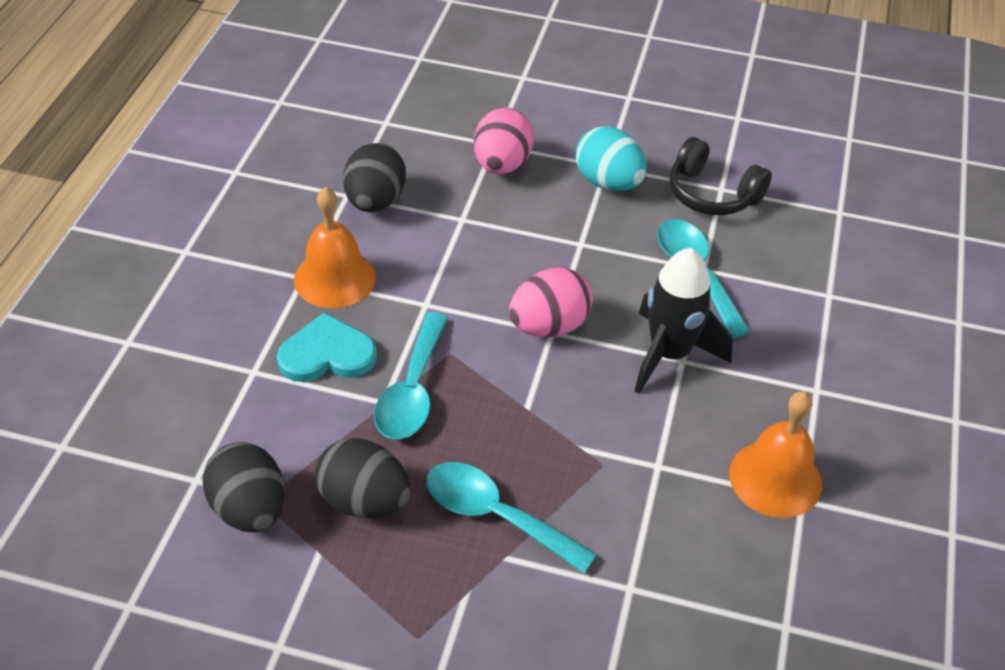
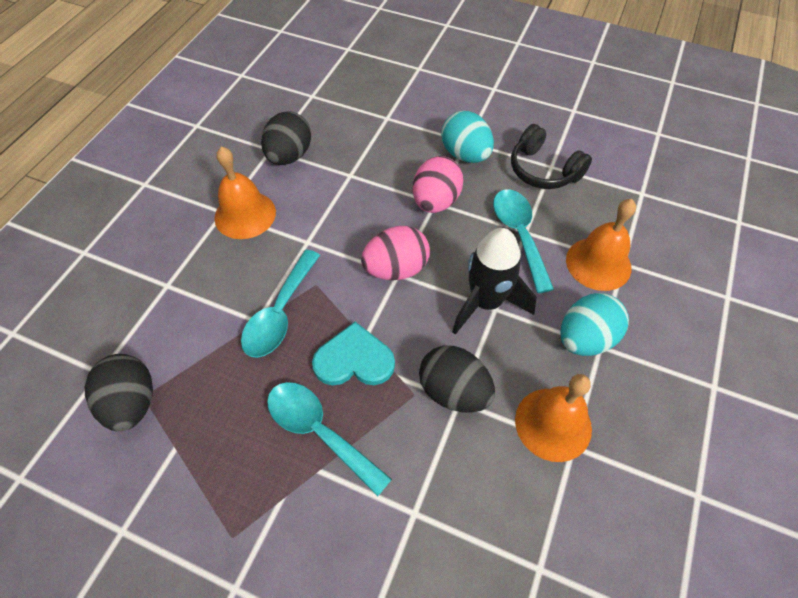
camera: 10 degrees right, 10 degrees up
(327, 354) = (224, 276): turquoise heart -> turquoise heart (354, 359)
(364, 501) = (220, 406): black egg -> black egg (453, 391)
(502, 165) = (388, 134): pink egg -> pink egg (435, 201)
(797, 383) = (585, 338): none -> turquoise egg
(799, 298) = (598, 263): none -> orange bell

